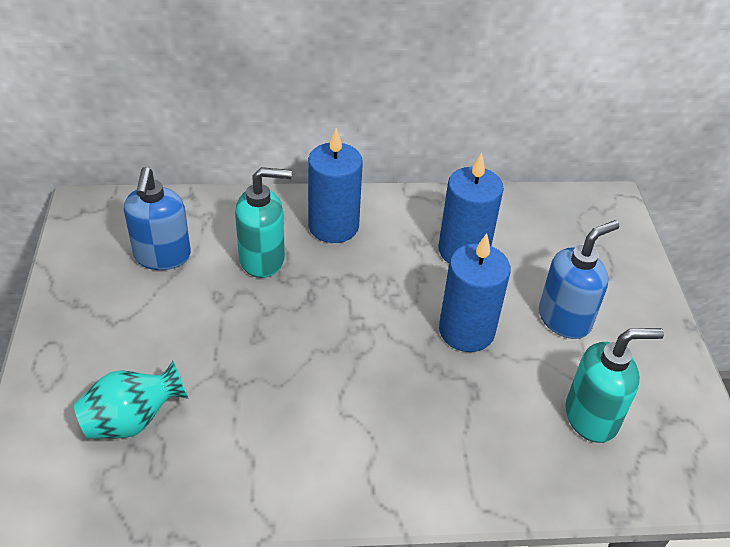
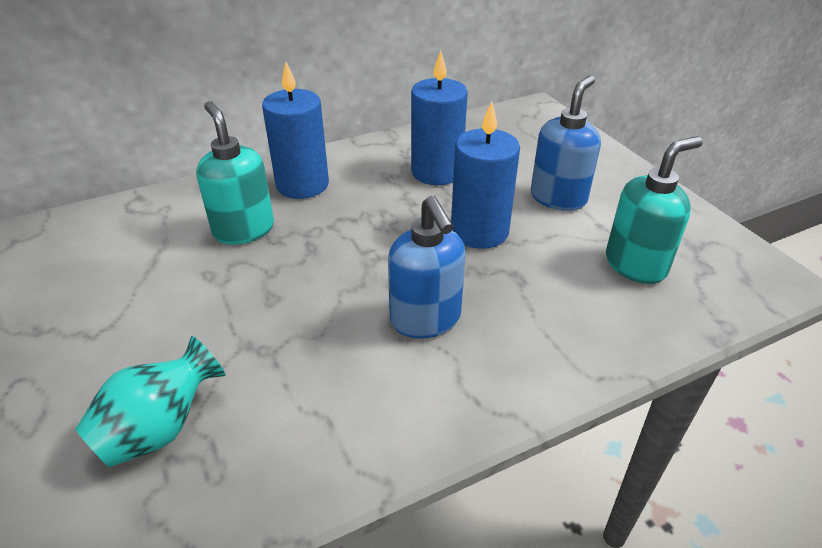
camera: 20 degrees left, 5 degrees down
(162, 256) = (128, 257): blue soap dispenser -> blue soap dispenser (426, 319)
(263, 259) = (243, 230): turquoise soap dispenser -> turquoise soap dispenser turned 90 degrees counterclockwise

